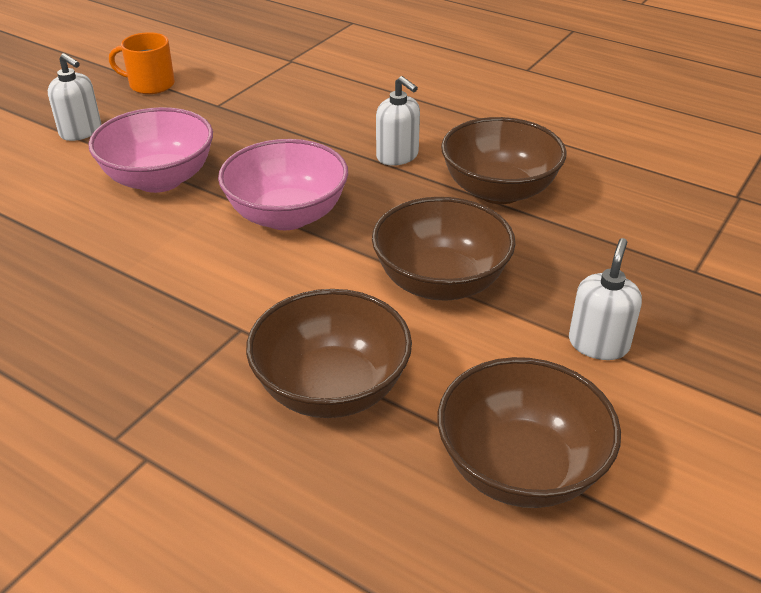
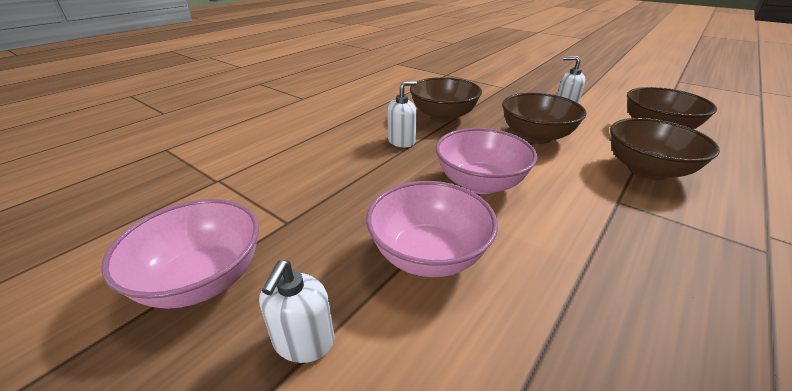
camera: 85 degrees left, 5 degrees down
(81, 132) = (303, 341): white soap dispenser -> white soap dispenser turned 150 degrees clockwise
(150, 85) = (202, 279): orange mug -> pink bowl

